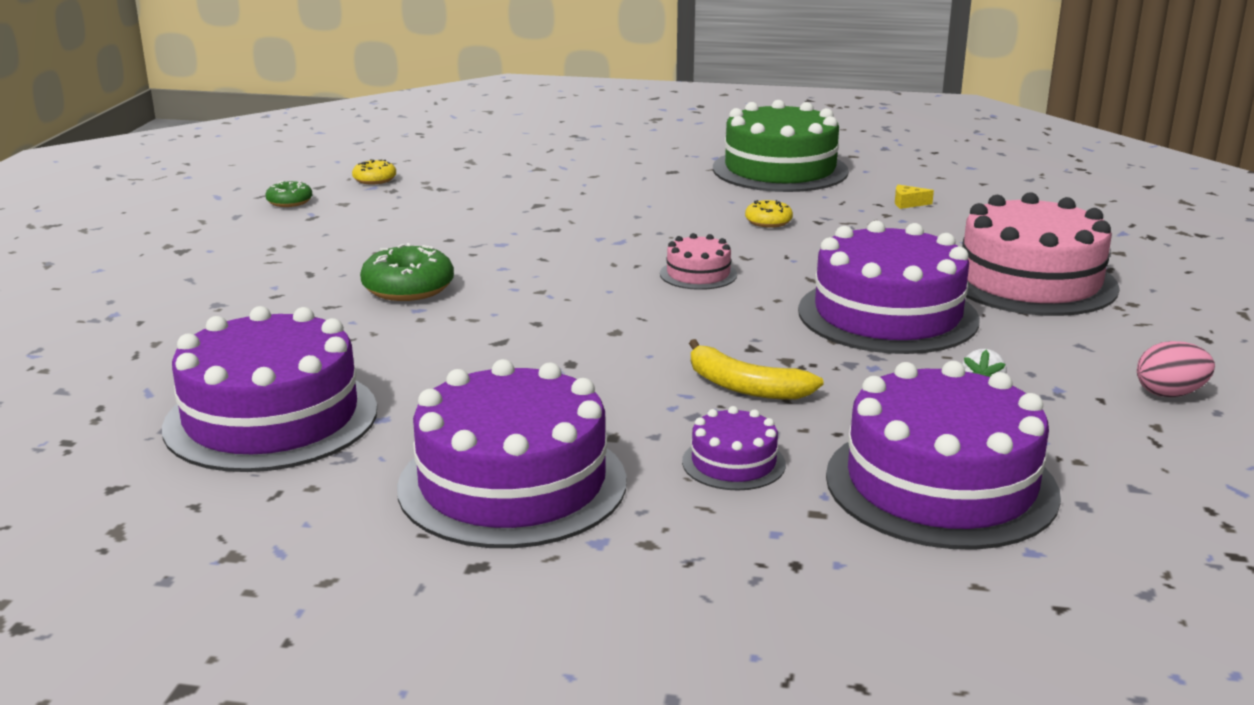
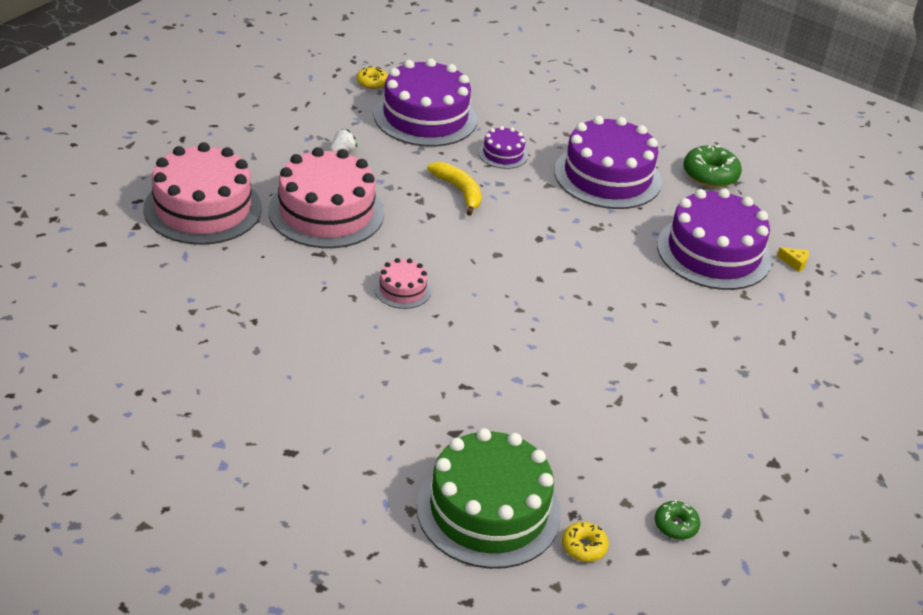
camera: 160 degrees left, 15 degrees up
(408, 288) = (607, 344): green donut -> green donut (710, 175)
(768, 222) = (291, 334): yellow donut -> yellow donut (372, 82)
(780, 170) = (191, 416): green cake -> green cake (488, 510)
(887, 315) = (326, 212): purple cake -> pink cake
(908, 203) = (156, 319): yellow cheese -> yellow cheese (794, 262)
(1169, 394) = (260, 119): pink egg -> none

